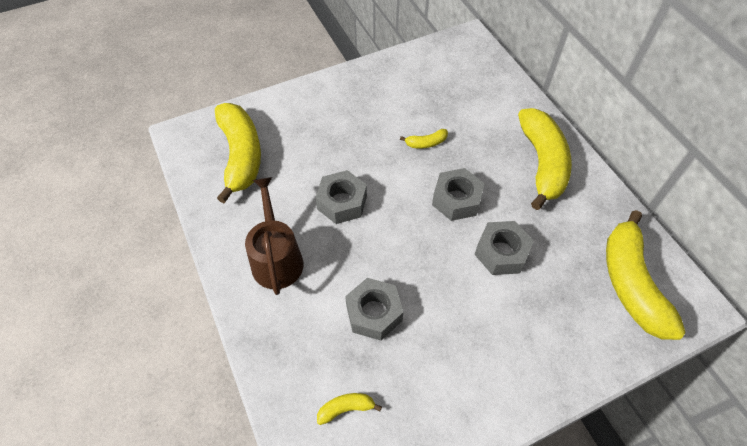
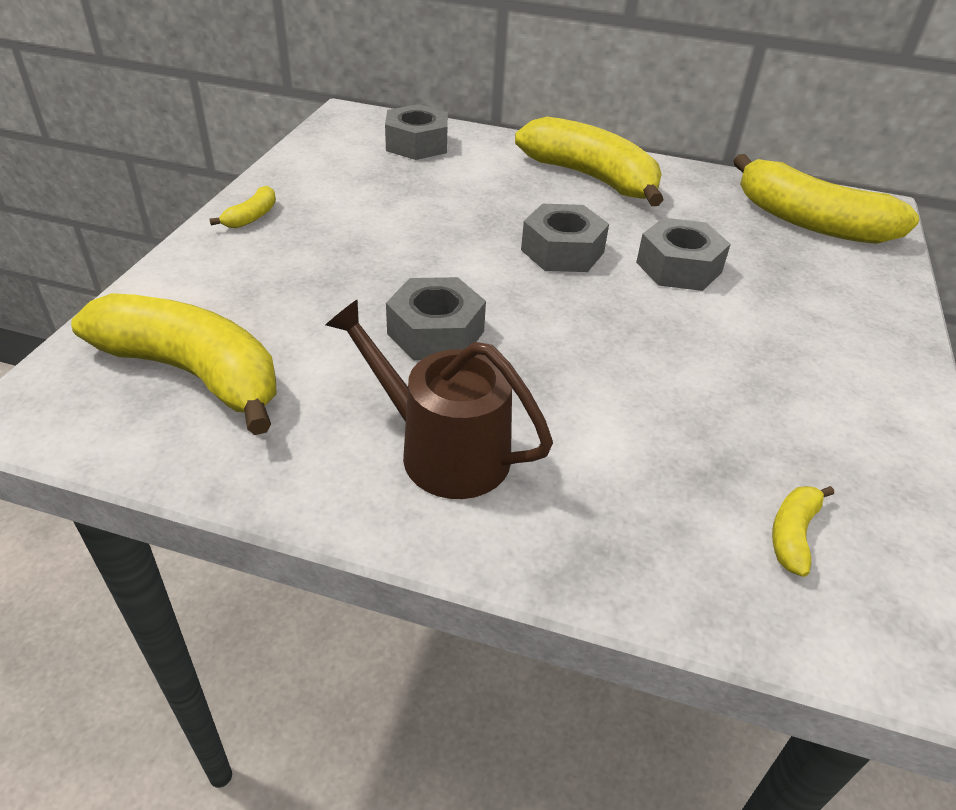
camera: 50 degrees left, 15 degrees down
(374, 313) = (655, 412): grey nut -> grey nut (417, 144)
(426, 143) = (447, 222): yellow banana -> yellow banana (252, 217)

